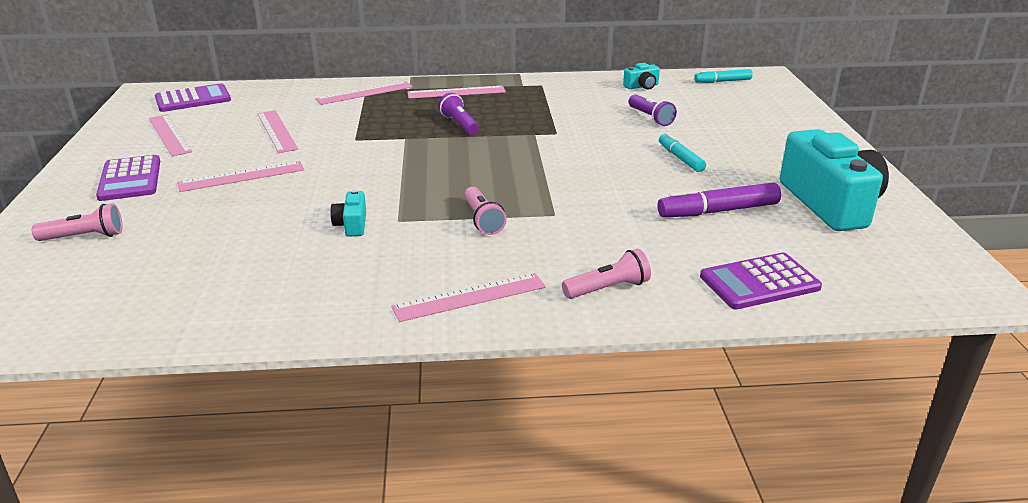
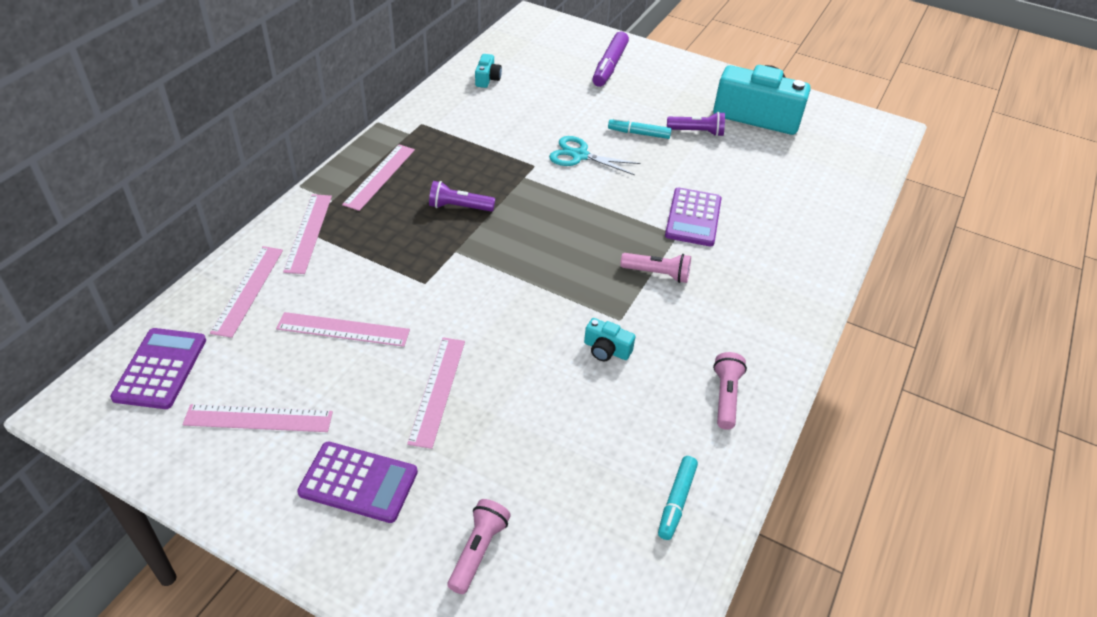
camera: 60 degrees left, 15 degrees up
(469, 297) = (767, 330): pink ruler -> pink ruler (248, 290)
(601, 145) = (579, 155): none -> turquoise scissors
(608, 288) = (798, 261): pink flashlight -> pink flashlight (725, 396)
(650, 118) = (554, 108): purple flashlight -> purple flashlight (697, 132)
(718, 211) = (731, 162): purple marker -> purple marker (609, 66)
(722, 81) = (522, 40): turquoise marker -> turquoise marker (676, 501)
(759, 282) = (831, 197): purple calculator -> purple calculator (693, 217)

